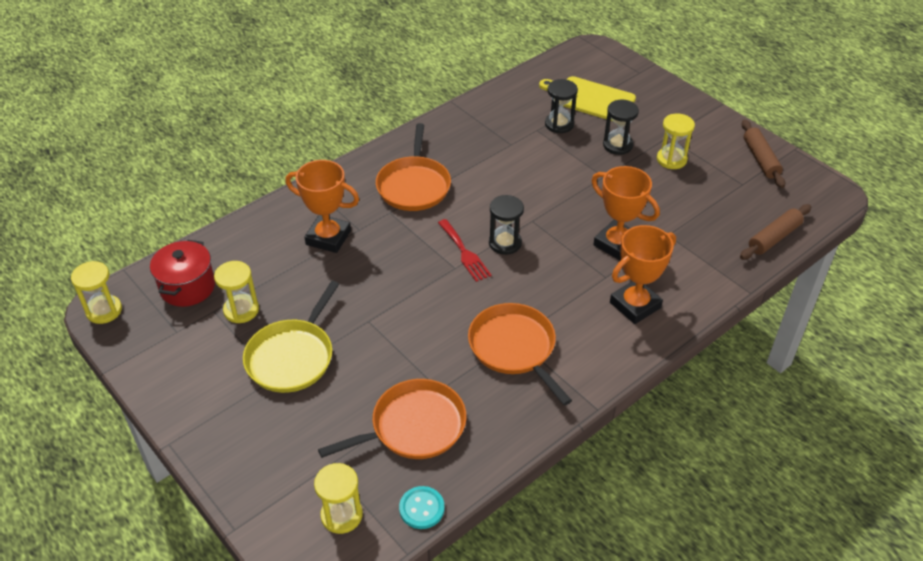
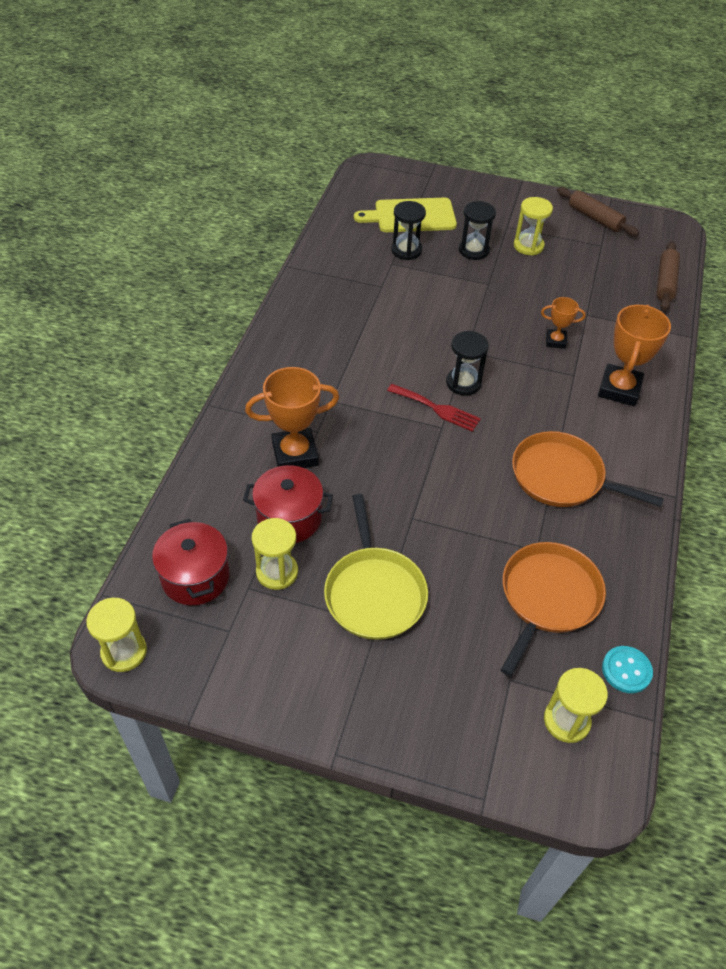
camera: 35 degrees left, 5 degrees up
(283, 279) = (289, 518): none -> red pot
(414, 185) = (329, 364): orange pan -> none
(617, 244) = (555, 341): orange trophy -> orange trophy, size x0.54

